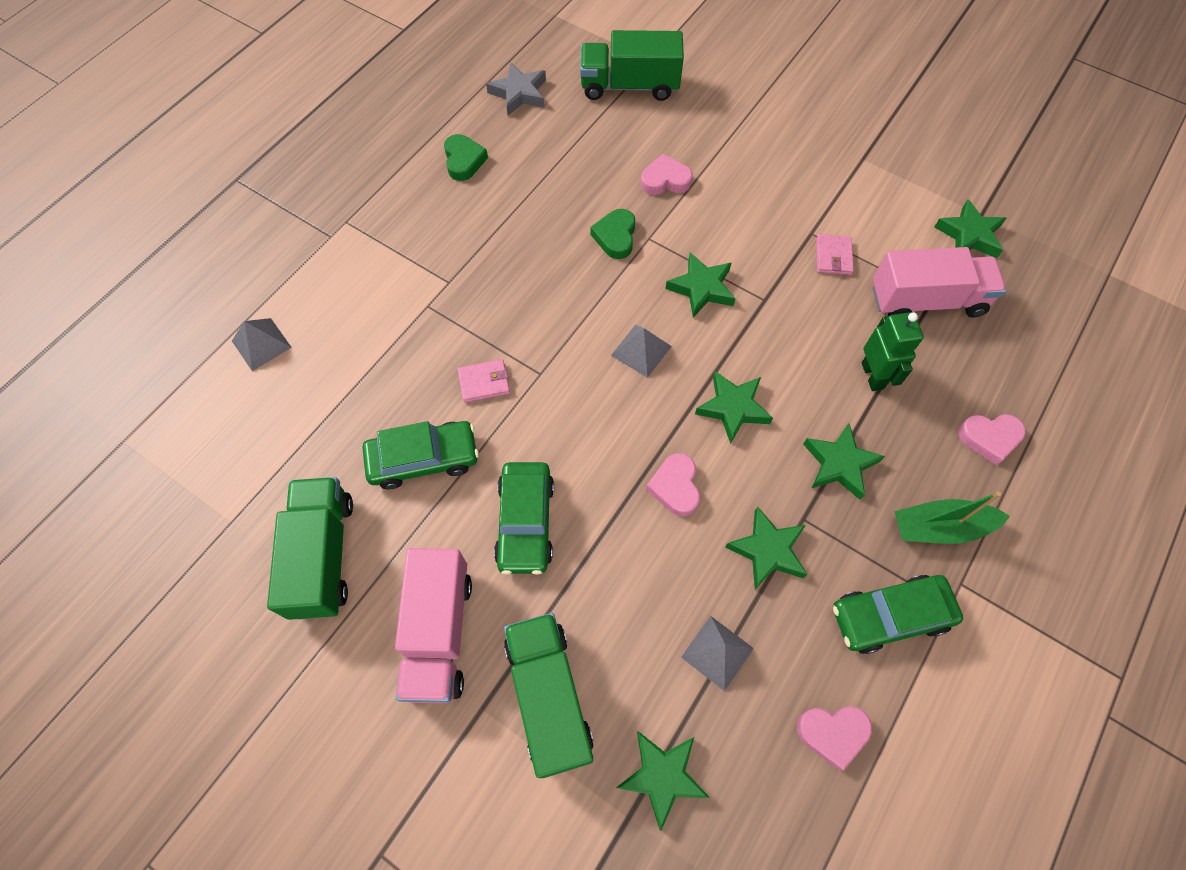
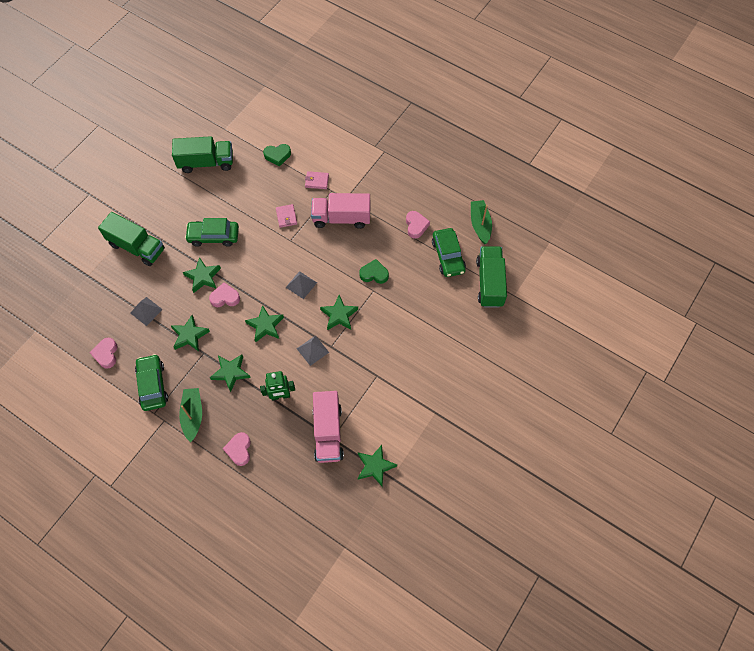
camera: 90 degrees right, 0 degrees up
(261, 344) = (312, 126): grey pyramid -> grey pyramid (312, 350)
(423, 459) = (248, 195): green car -> green car (448, 256)
(439, 633) = (168, 206): pink truck -> pink truck (341, 218)
(464, 161) = (427, 200): green heart -> green heart (277, 156)
(519, 93) = (480, 224): grey star -> green boat
(549, 697) = (137, 247): green truck -> green truck turned 45 degrees clockwise
(662, 776) = (100, 288): green star -> green star (203, 277)
(665, 180) = (415, 300): pink heart -> pink heart (416, 226)
(833, 256) = (359, 385): pink wallet -> pink wallet (317, 181)

